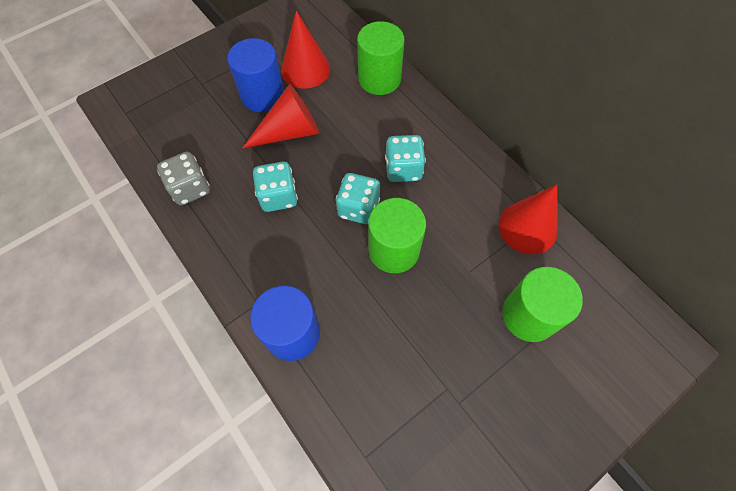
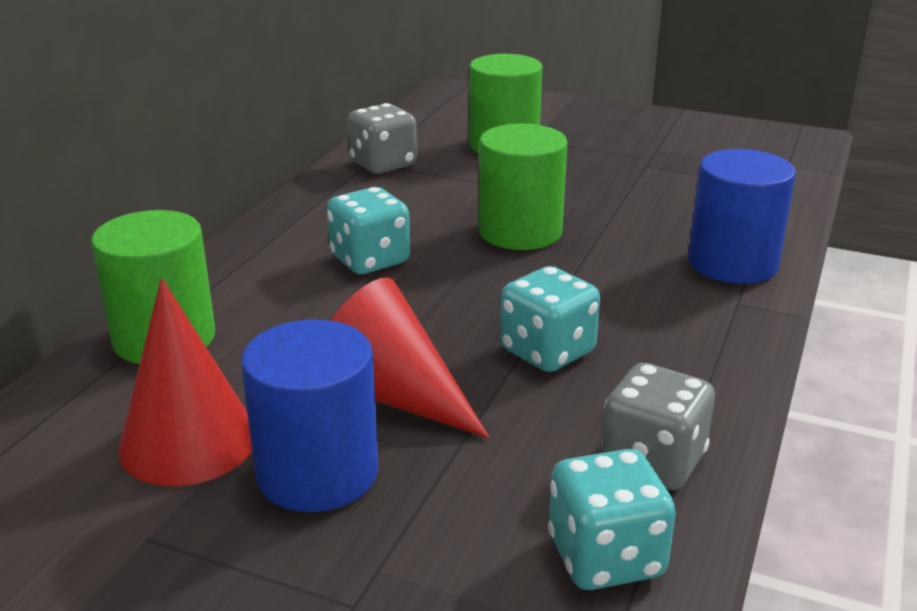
camera: 120 degrees left, 35 degrees down
(358, 208) = (484, 274): turquoise dice -> turquoise dice (606, 557)
(527, 227) = (383, 164): red cone -> grey dice

